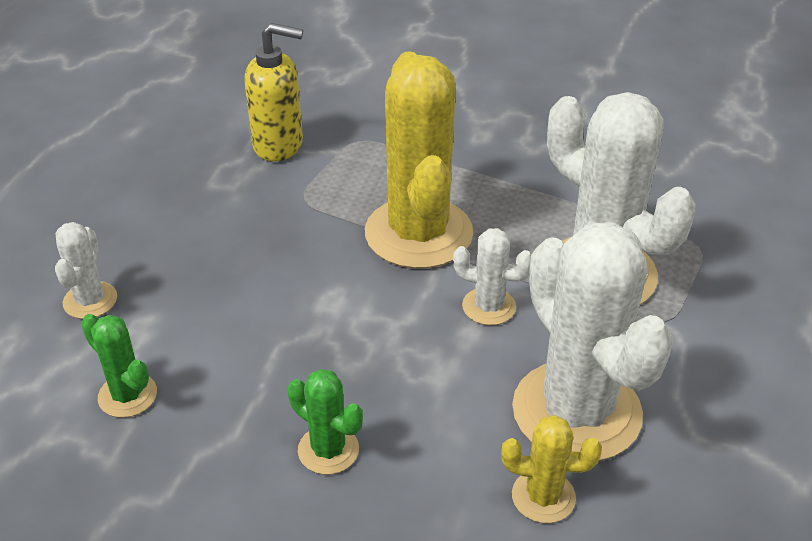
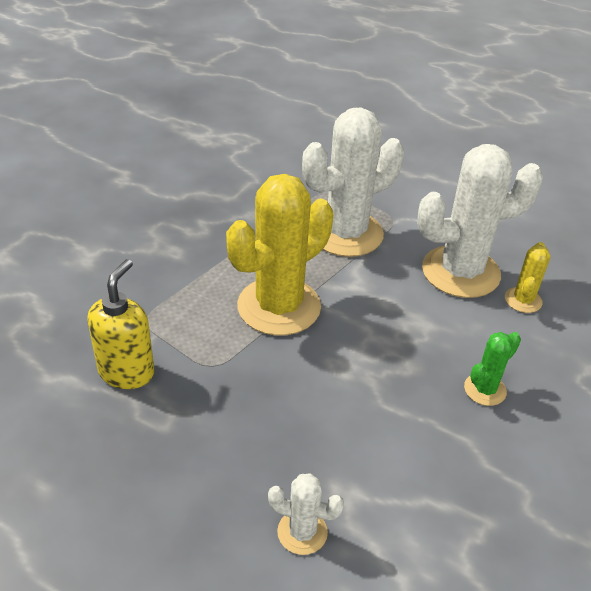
camera: 80 degrees left, 0 degrees up
(127, 395) = (423, 506): green cactus -> none
(418, 233) = (279, 306): yellow cactus -> yellow cactus turned 45 degrees counterclockwise
(489, 306) = (365, 288): white cactus -> none

